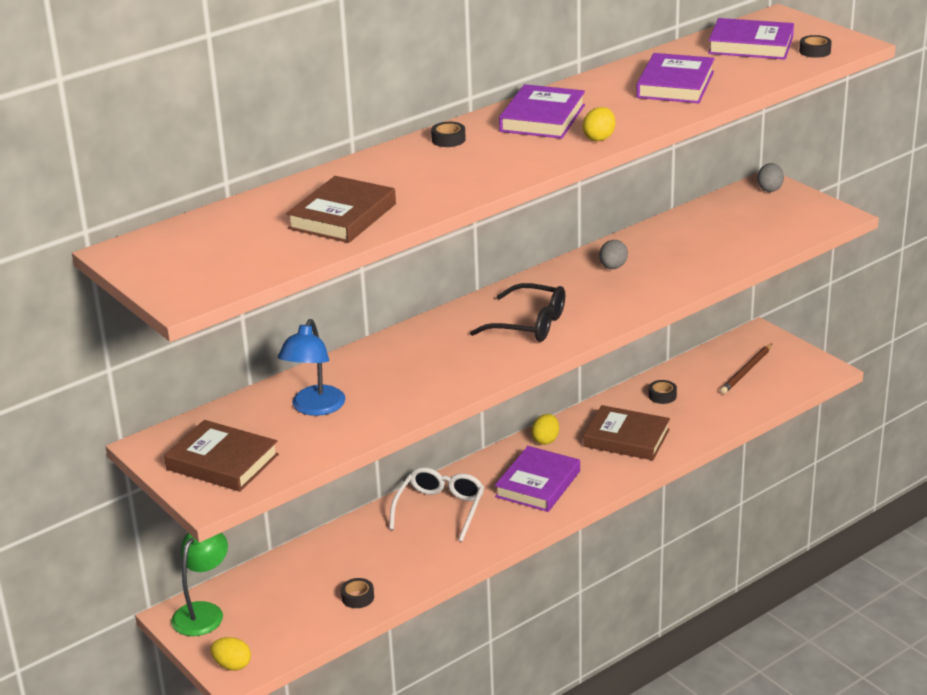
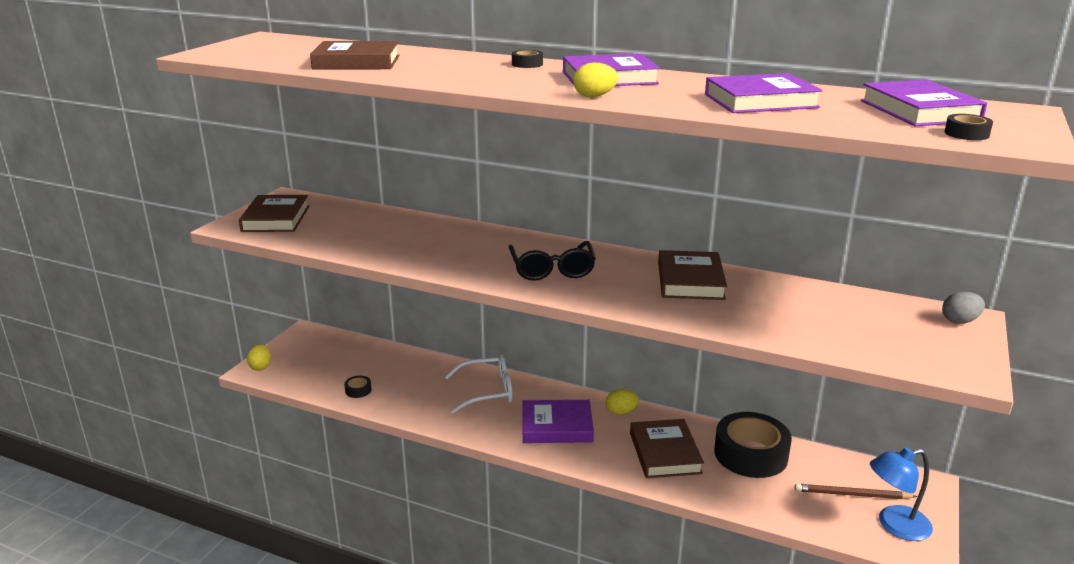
camera: 60 degrees right, 5 degrees down
(203, 612) = (312, 339): green lamp -> none
(314, 408) = (363, 227): blue lamp -> blue lamp (894, 525)
(613, 267) = (690, 281): grey egg -> brown book
(662, 396) = (750, 454): black tape -> black tape, size x2.49

